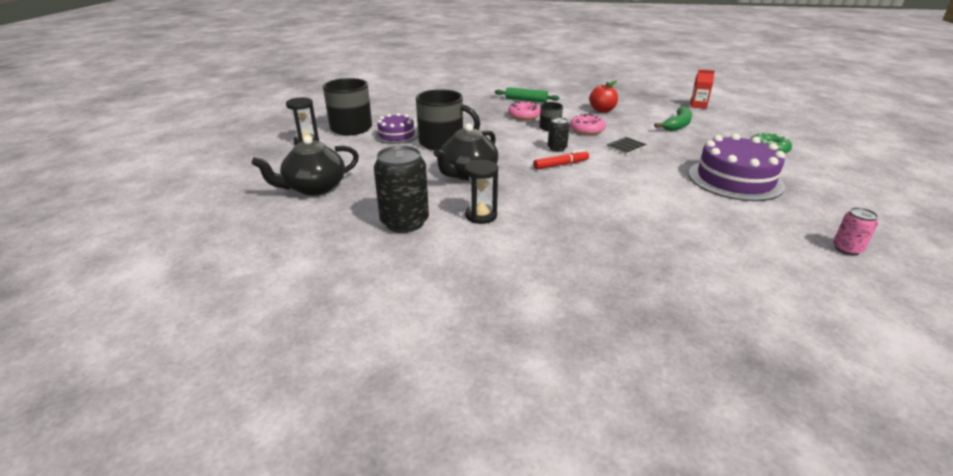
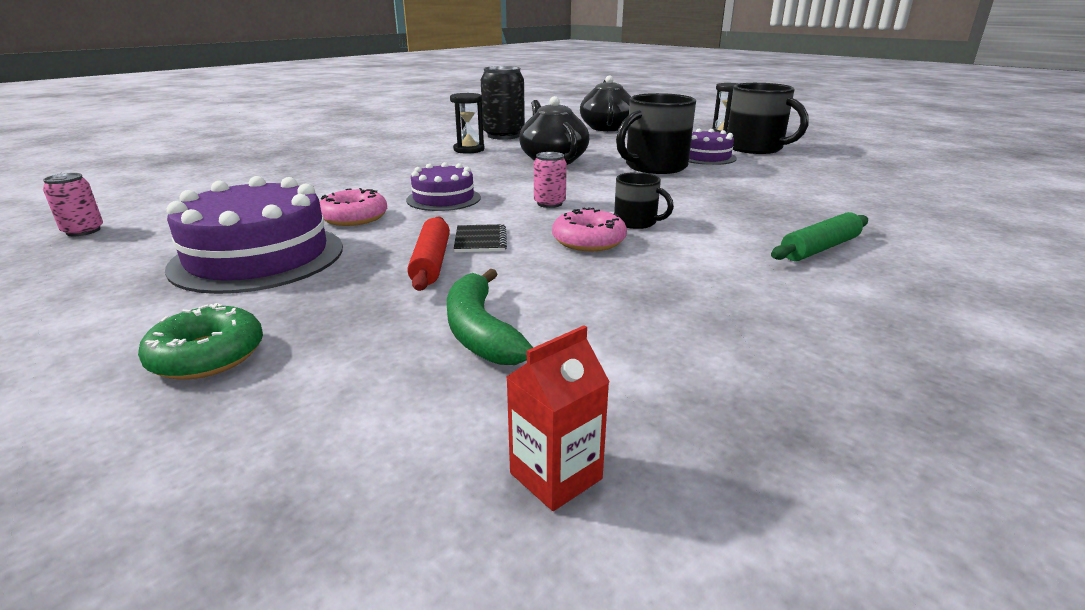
camera: 125 degrees right, 5 degrees down
(524, 116) = (716, 222): pink donut -> pink donut (354, 217)
(557, 148) = (549, 203): black can -> pink can
(561, 165) = (501, 192): red marker -> none
(599, 175) = (443, 199): none -> purple cake
(602, 110) = (678, 293): red apple -> none
(661, 147) = (431, 262): none -> red rolling pin

